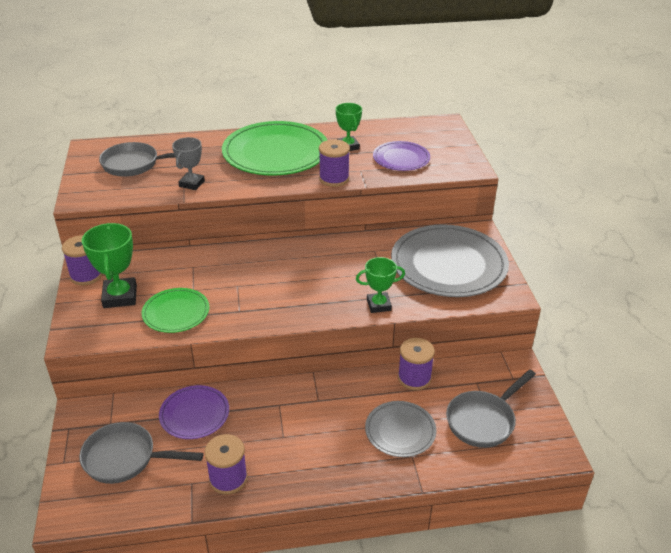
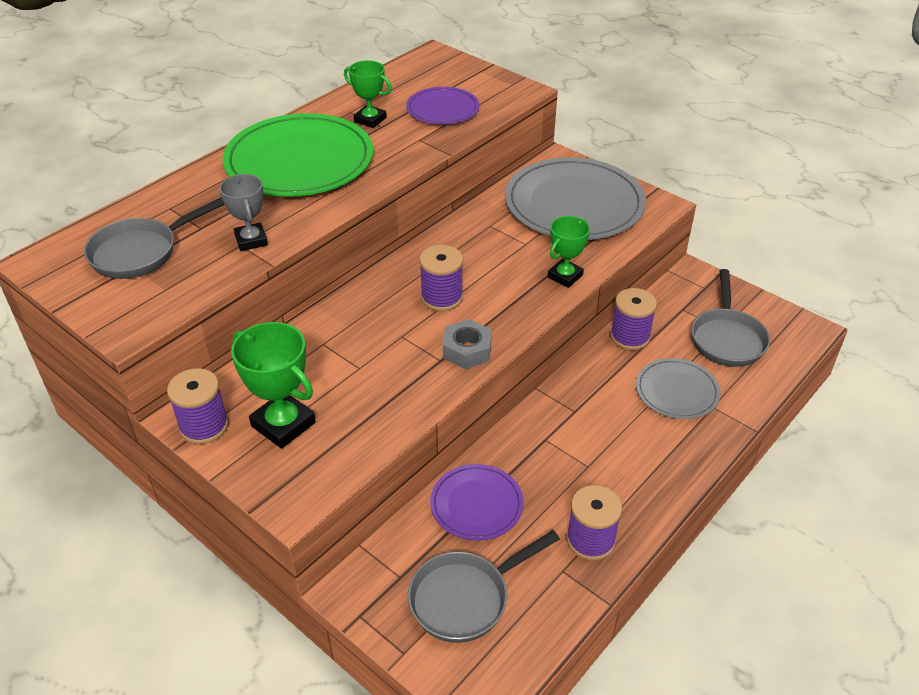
camera: 40 degrees left, 5 degrees up
(176, 312) = (375, 402): green plate -> none
(261, 314) = (467, 350): none -> grey nut
(334, 179) = (405, 161): purple spool -> purple spool (441, 298)

